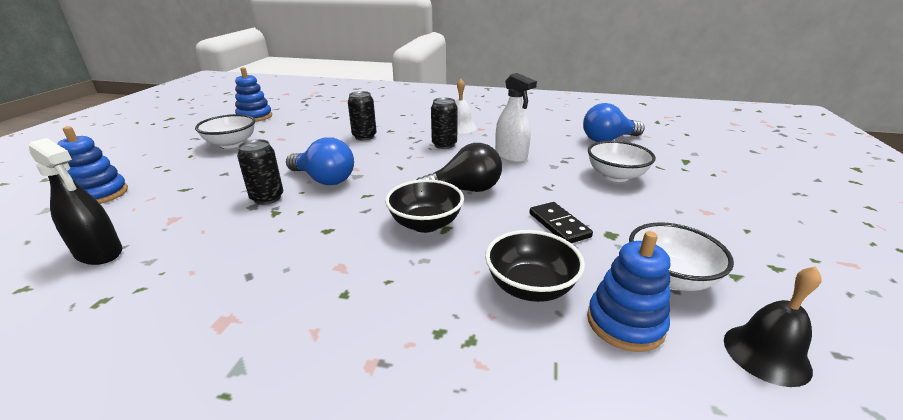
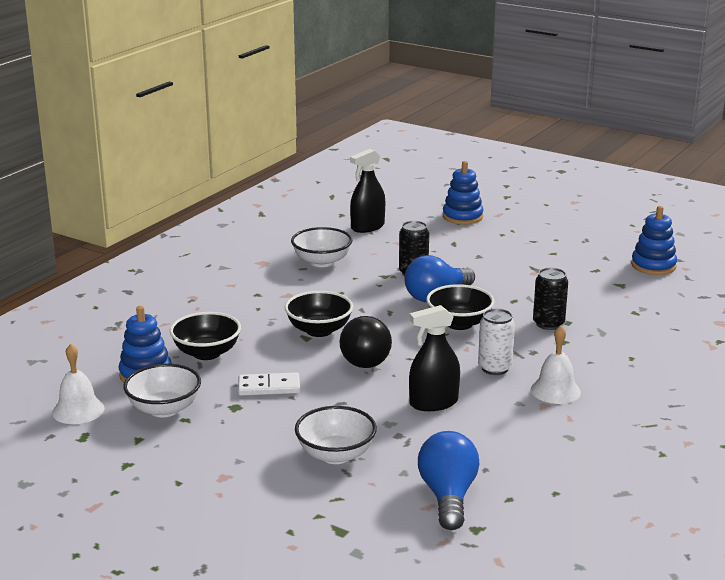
camera: 110 degrees right, 5 degrees down
(231, 144) = (558, 256): white bowl -> white bowl (322, 262)
(377, 164) = (459, 323): none -> black bowl
(444, 145) = (495, 368): black can -> white can
(511, 156) = (433, 403): white spray bottle -> black spray bottle
(559, 225) = (269, 387): black domino -> white domino
(766, 354) = (78, 410): black bell -> white bell

